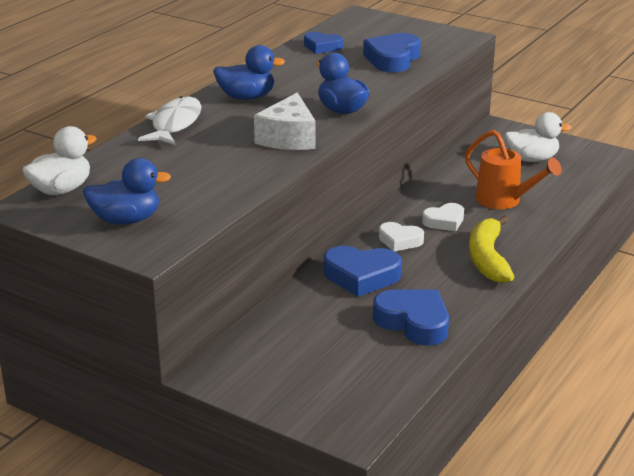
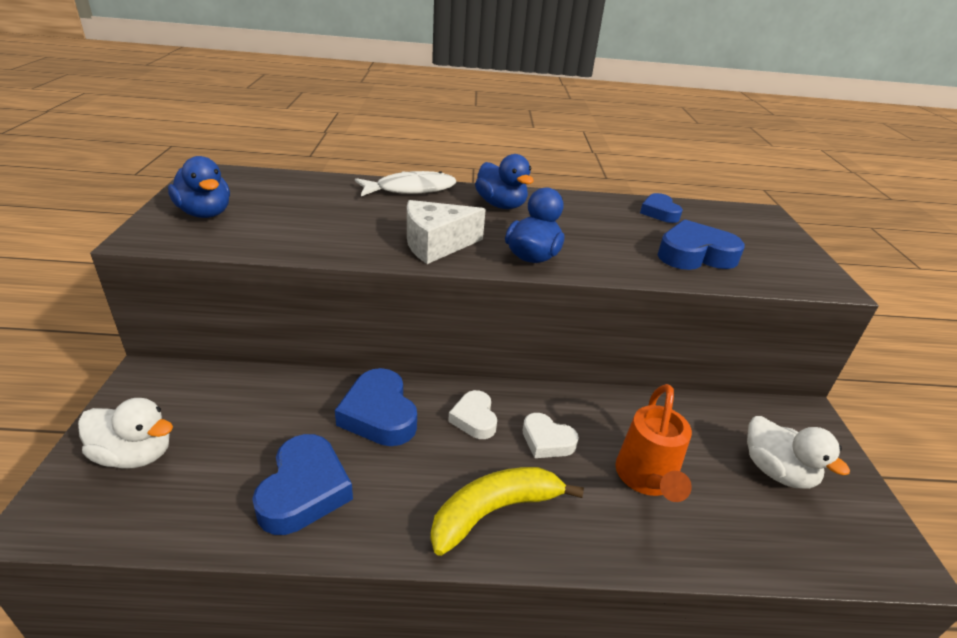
camera: 55 degrees right, 5 degrees up
(61, 190) = (249, 178): white duck -> white duck (135, 455)

